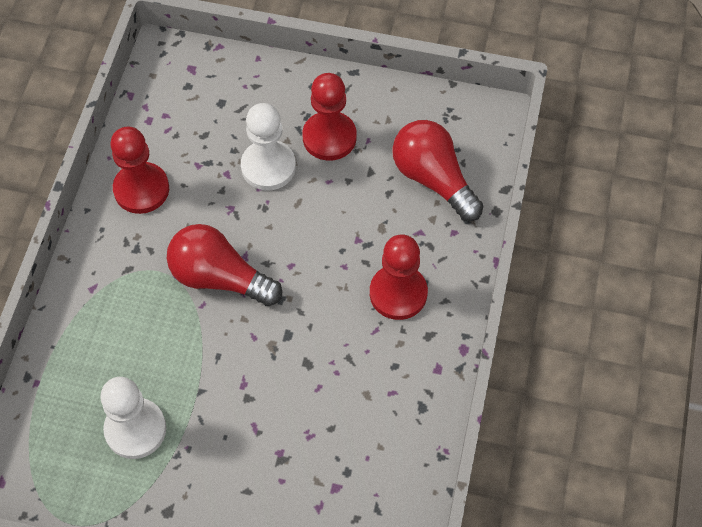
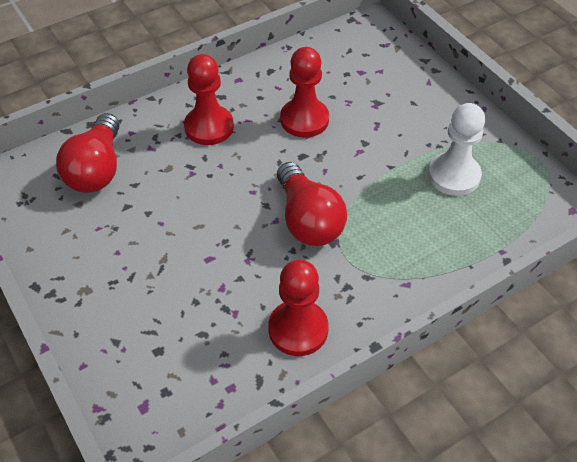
camera: 135 degrees left, 10 degrees down
(268, 167) = (187, 267): white pawn -> none
(329, 137) = (119, 251): red pawn -> red pawn (304, 120)

